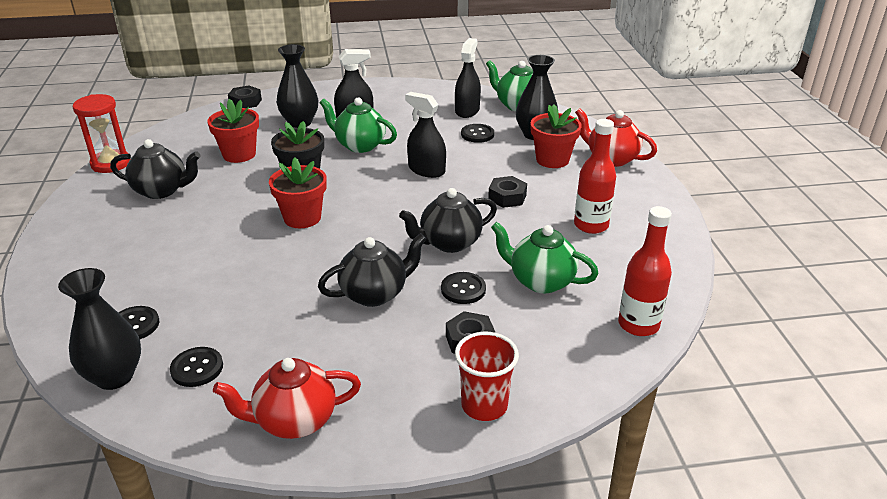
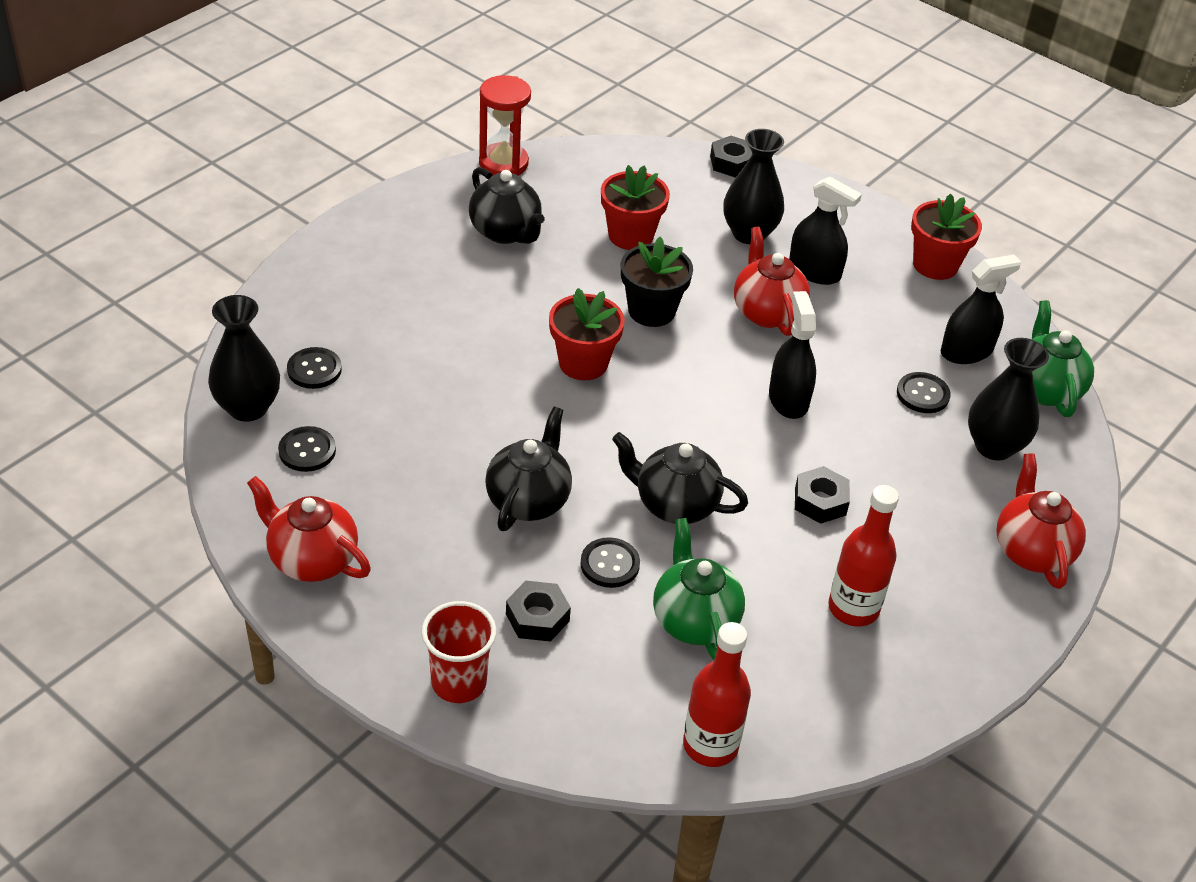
camera: 45 degrees right, 10 degrees up
(359, 145) = (766, 312): green teapot -> red teapot
(375, 294) = (528, 500): black teapot -> black teapot turned 90 degrees counterclockwise
(552, 160) = (954, 496): red flower pot -> red flower pot (935, 265)

